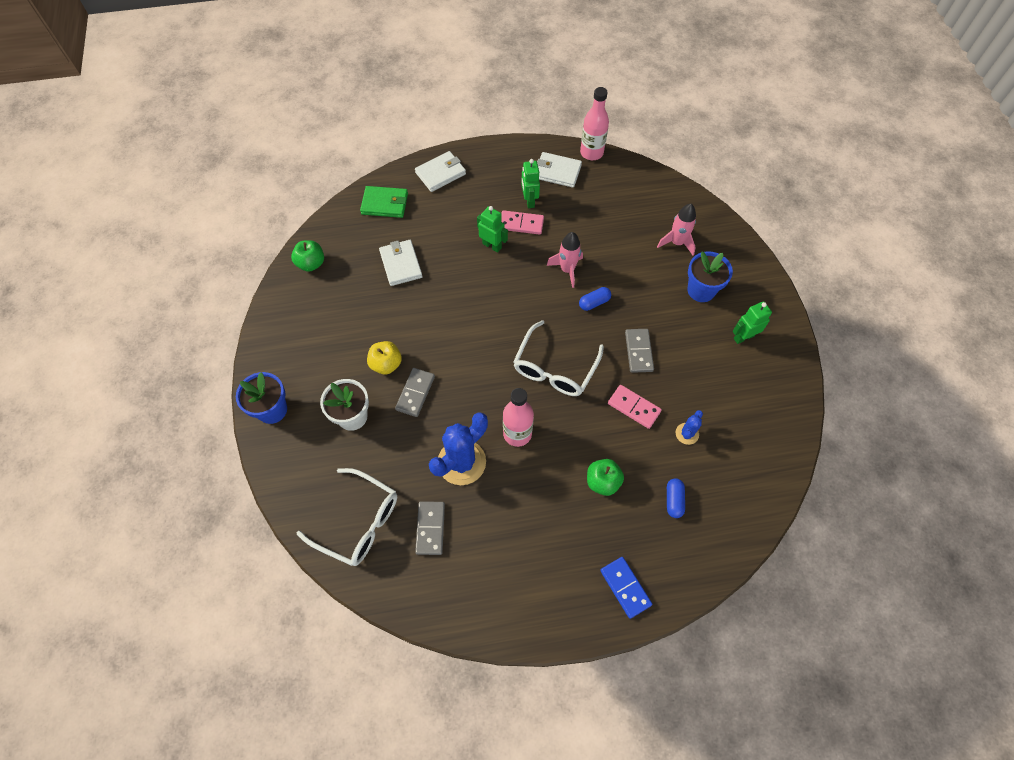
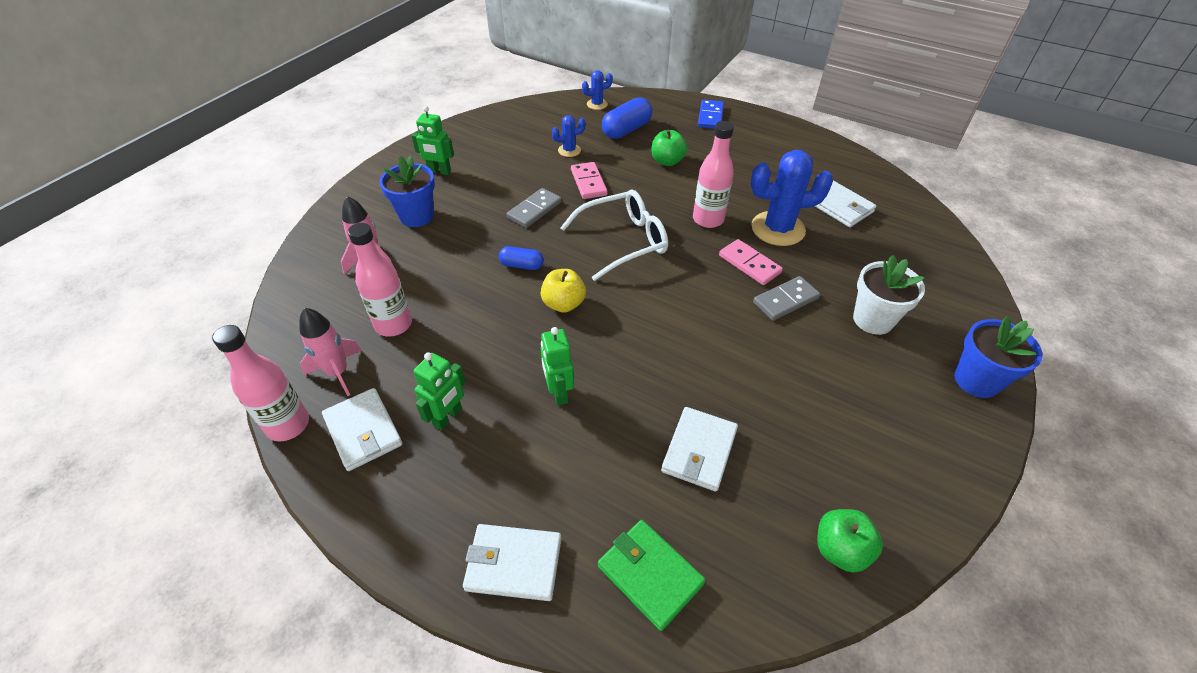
camera: 140 degrees left, 15 degrees down
(359, 523) = (907, 241): white glasses -> none
(386, 364) = (801, 345): yellow apple -> yellow apple (563, 304)
(430, 528) = (839, 207): grey domino -> white wallet
(521, 224) = (493, 394): pink domino -> pink domino (749, 264)
(567, 270) = (508, 309): pink rocket -> pink rocket (338, 372)
(613, 220) = (393, 324): none -> pink bottle
(673, 500) = (626, 130): blue capsule -> blue capsule, size x1.68
(737, 520) = (597, 104): none -> blue cactus

